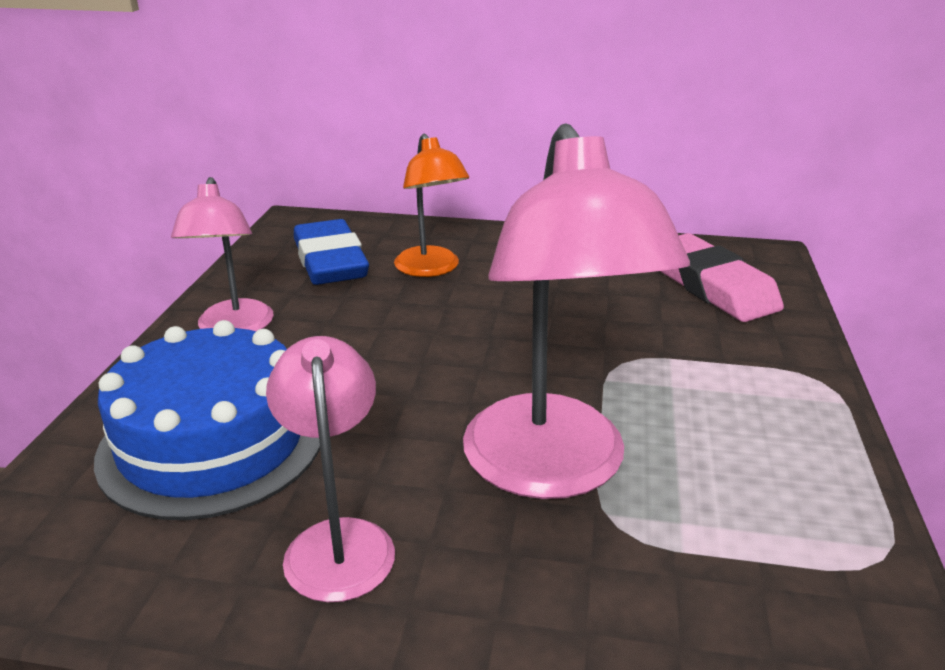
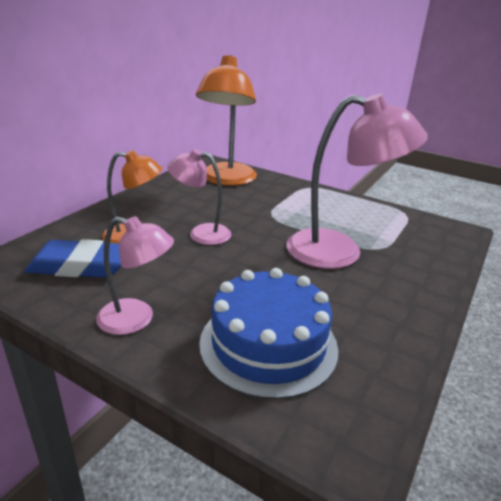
camera: 70 degrees left, 0 degrees up
(338, 540) = (368, 314): pink lamp -> pink lamp (201, 233)
(712, 286) = (227, 180): pink eraser -> orange lamp

